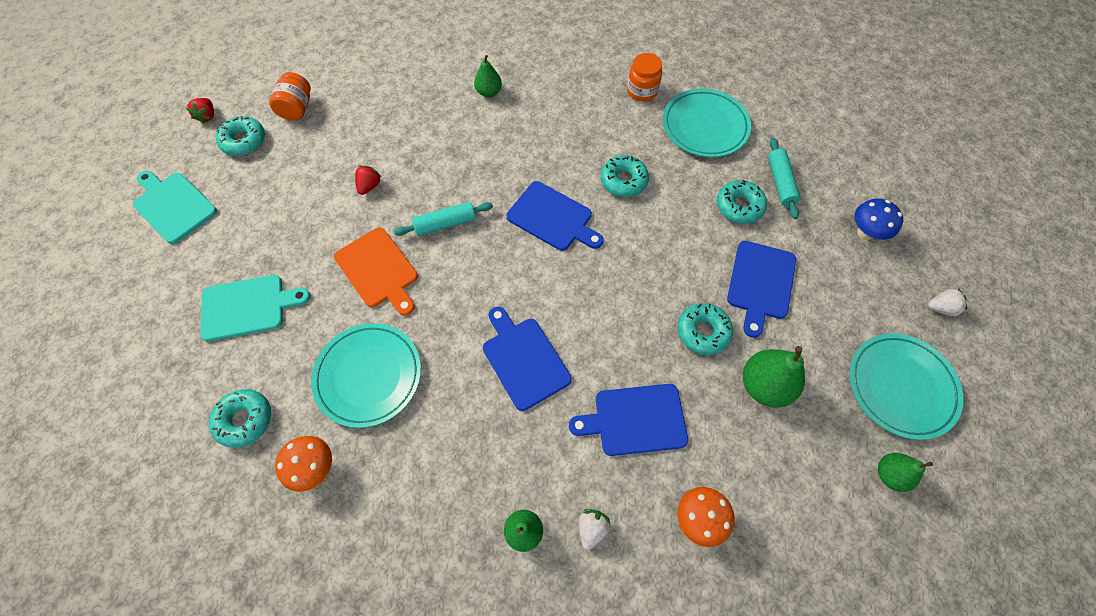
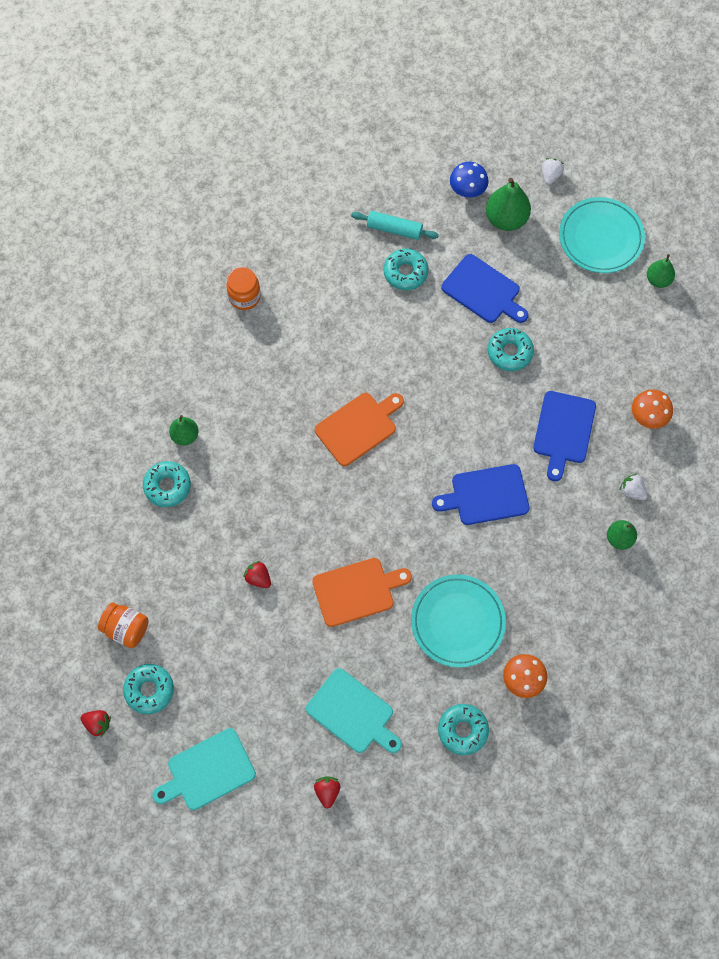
camera: 70 degrees left, 5 degrees up
(162, 309) = (327, 791): none -> red strawberry
(248, 306) = (353, 713): turquoise cutting board -> turquoise cutting board turned 120 degrees clockwise
(445, 223) = (329, 520): turquoise rolling pin -> none
(553, 218) = (358, 427): blue cutting board -> orange cutting board
(623, 181) = (342, 354): turquoise donut -> turquoise donut (167, 486)
(704, 126) = (309, 261): turquoise plate -> none
(764, 385) = (568, 329): green pear -> green pear (506, 219)

